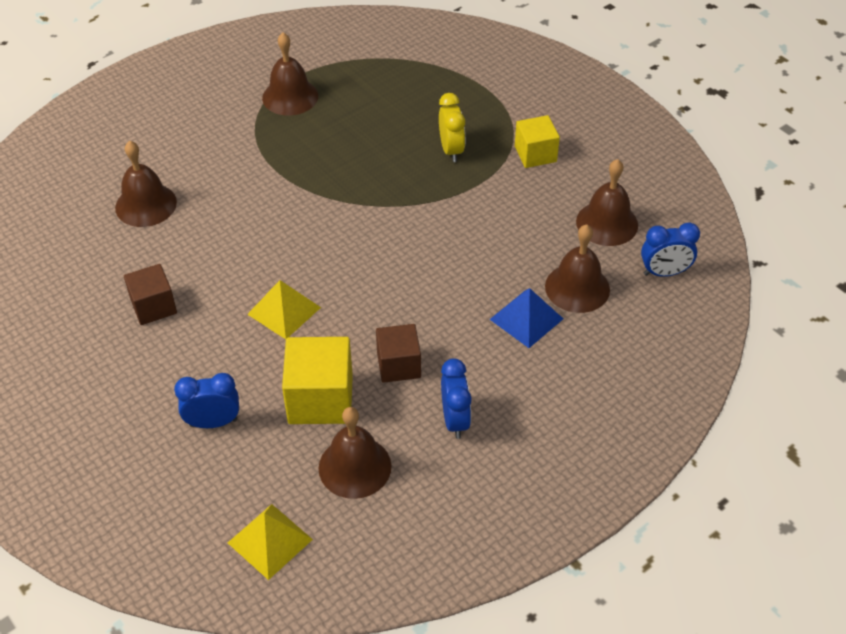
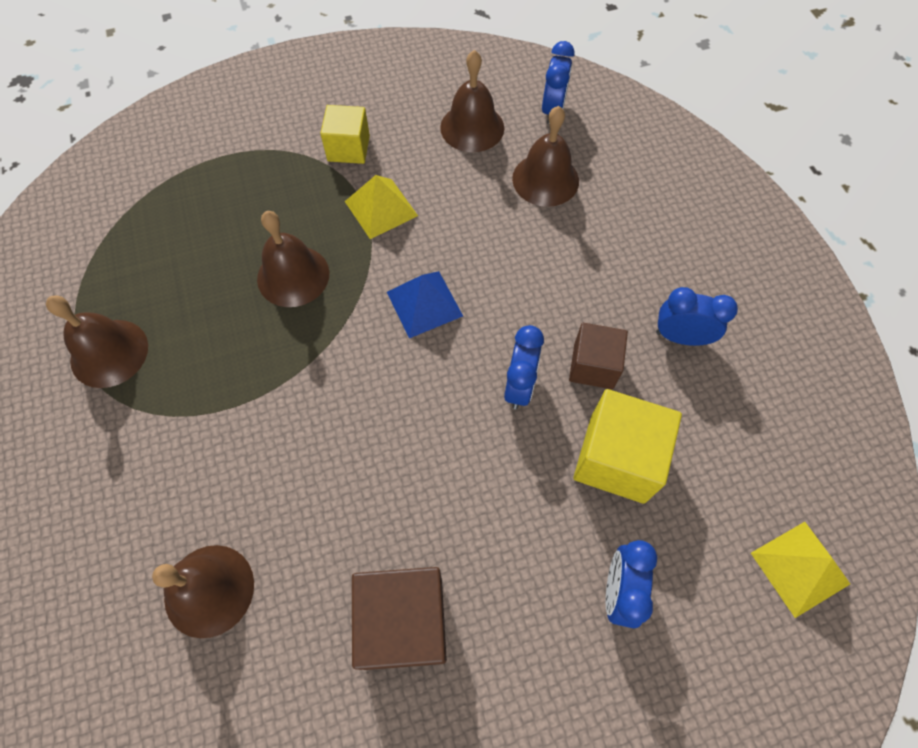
camera: 70 degrees left, 15 degrees up
(153, 306) = (403, 622): brown cube -> brown cube, size x1.54
(284, 310) = (472, 461): yellow pyramid -> yellow pyramid (381, 208)
(355, 467) = (718, 450): brown bell -> brown bell (293, 276)
(359, 322) = (519, 386): none -> blue clock
(451, 150) = (301, 217): yellow clock -> none
(526, 319) = (570, 233): blue pyramid -> blue pyramid (424, 304)

